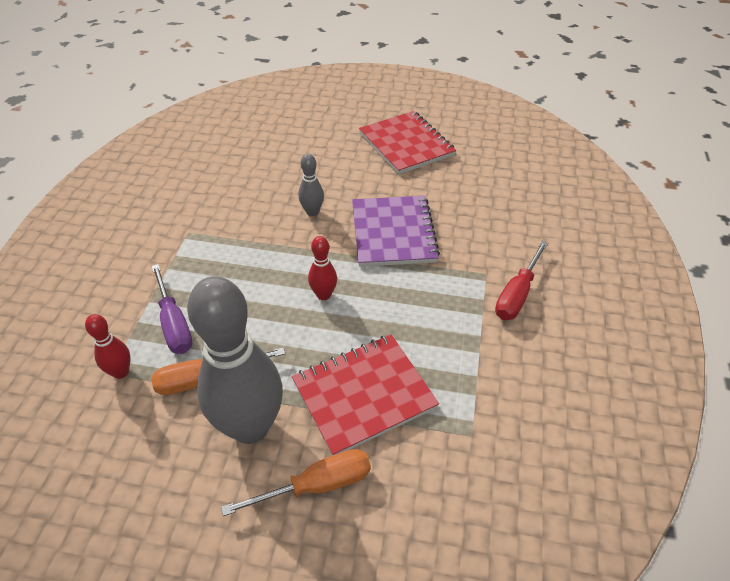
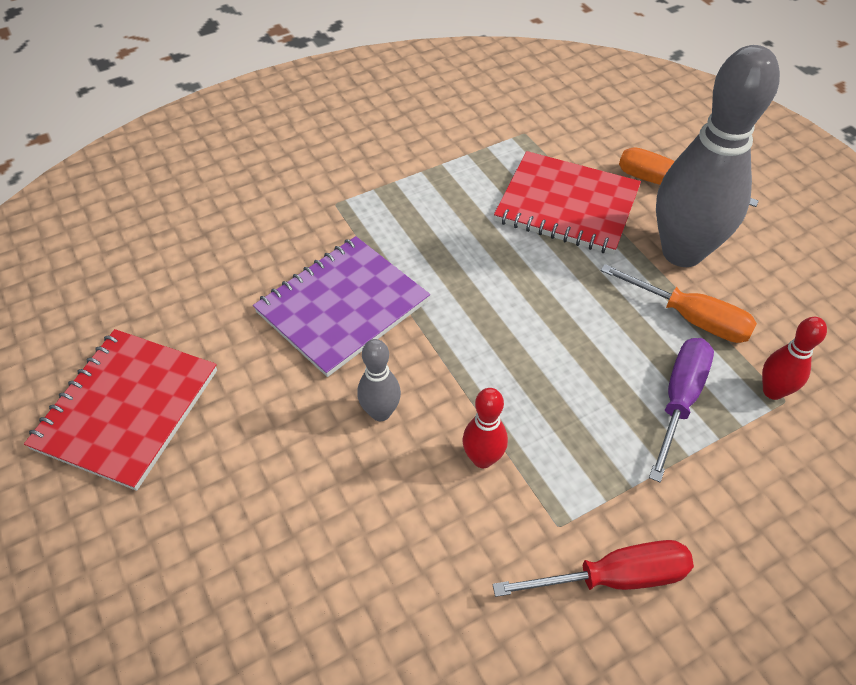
camera: 130 degrees left, 5 degrees up
(323, 295) = (497, 304): red bowling pin -> red bowling pin (482, 459)
(517, 294) = (343, 171): red screwdriver -> red screwdriver (613, 577)

